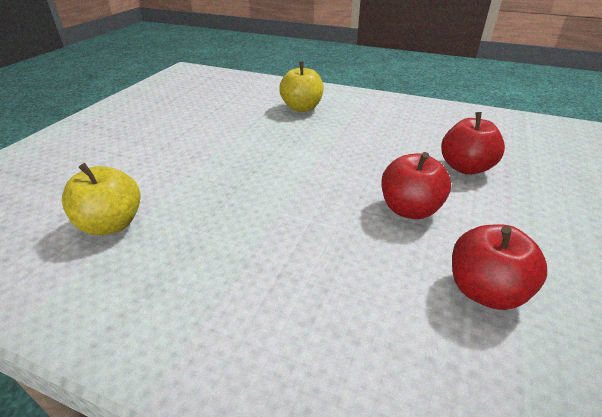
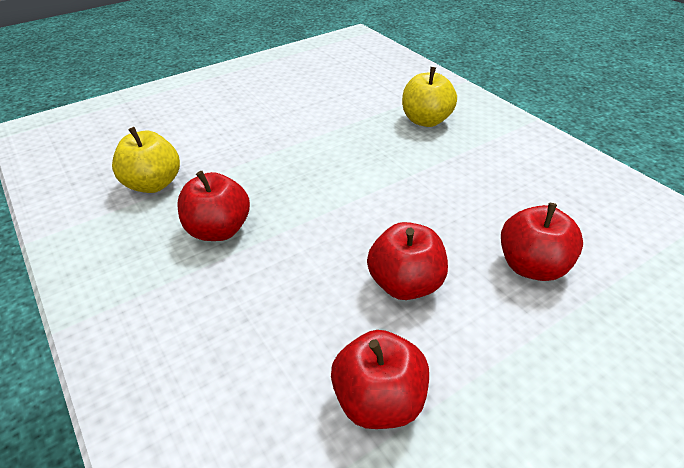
camera: 35 degrees right, 5 degrees up
(223, 234) = (219, 230): none -> red apple

